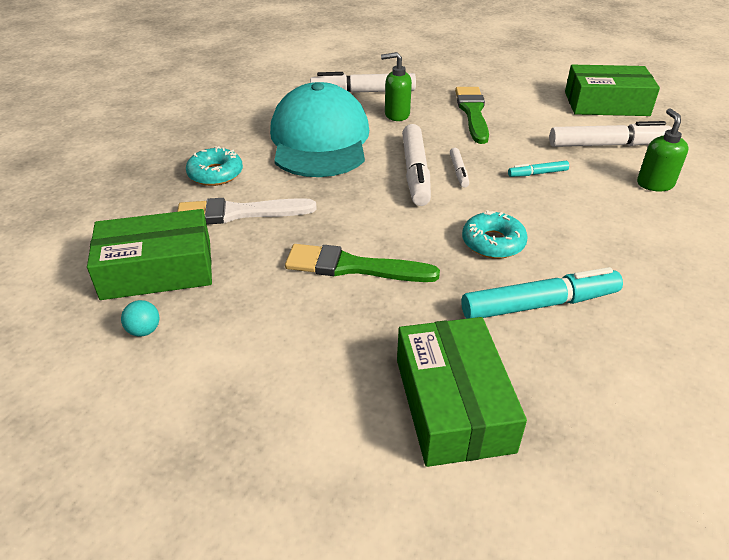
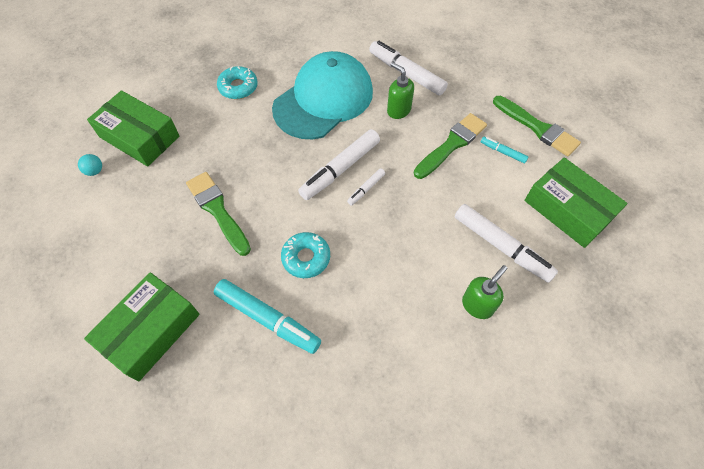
camera: 45 degrees right, 20 degrees up
(239, 213) = (214, 127): white brush -> none
(510, 75) = (537, 127): none -> green brush
(537, 173) = (412, 230): turquoise marker -> turquoise marker (503, 152)

